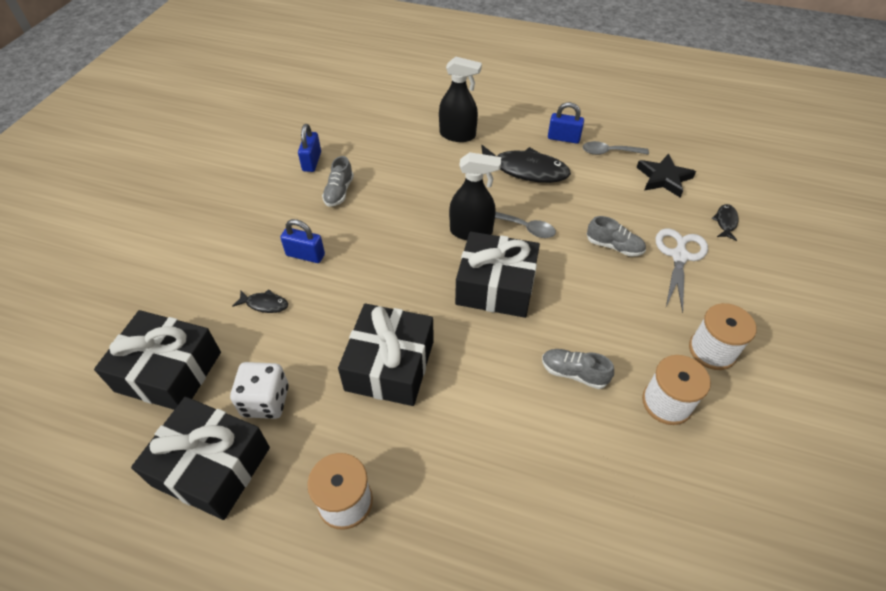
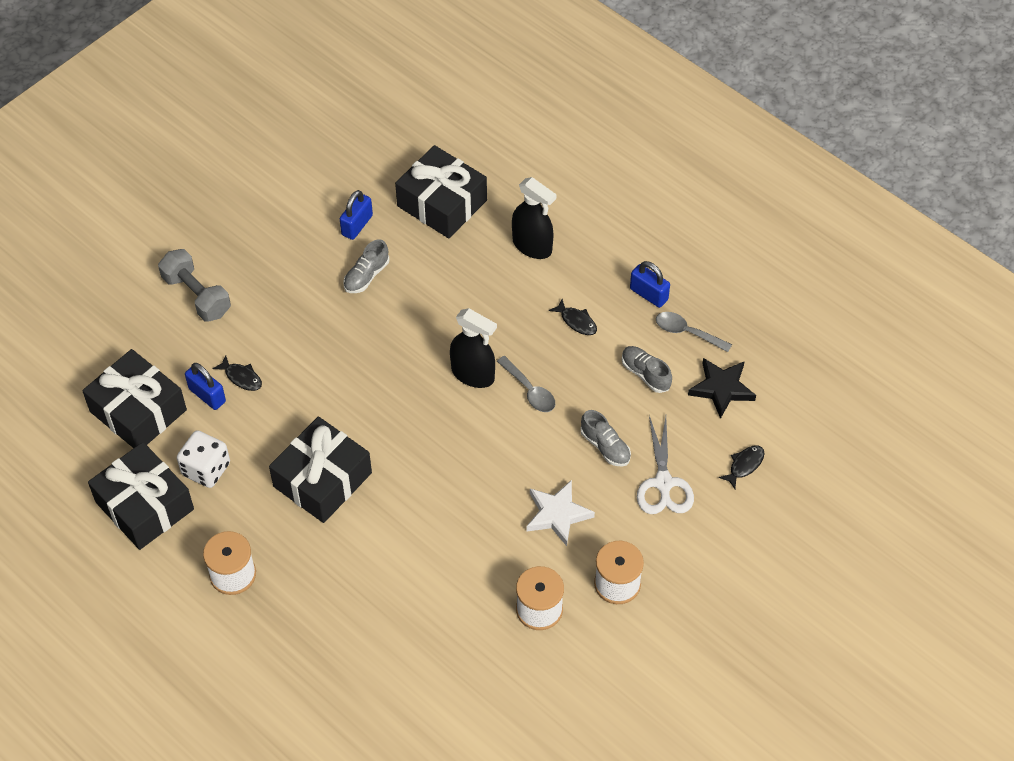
camera: 25 degrees right, 5 degrees up
(191, 253) = (197, 295): none -> grey dumbbell
(305, 255) = (300, 339): blue padlock -> blue padlock (207, 395)
(495, 286) = (460, 442): black gift -> black gift (442, 203)
(525, 170) = (576, 321): black fish -> black fish, size x0.47
(573, 373) = (476, 552): grey shoe -> grey shoe (645, 374)
(618, 313) = (557, 514): none -> white star
(679, 256) = (663, 483): white scissors -> white scissors turned 135 degrees clockwise

